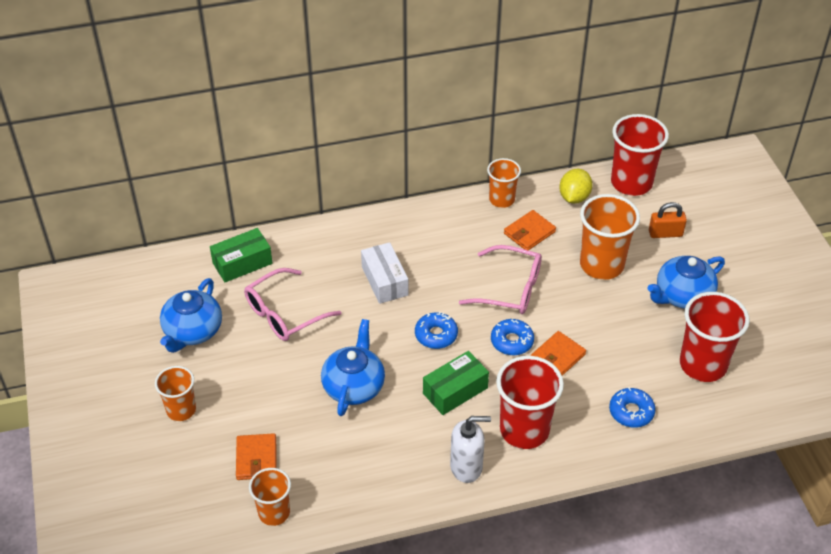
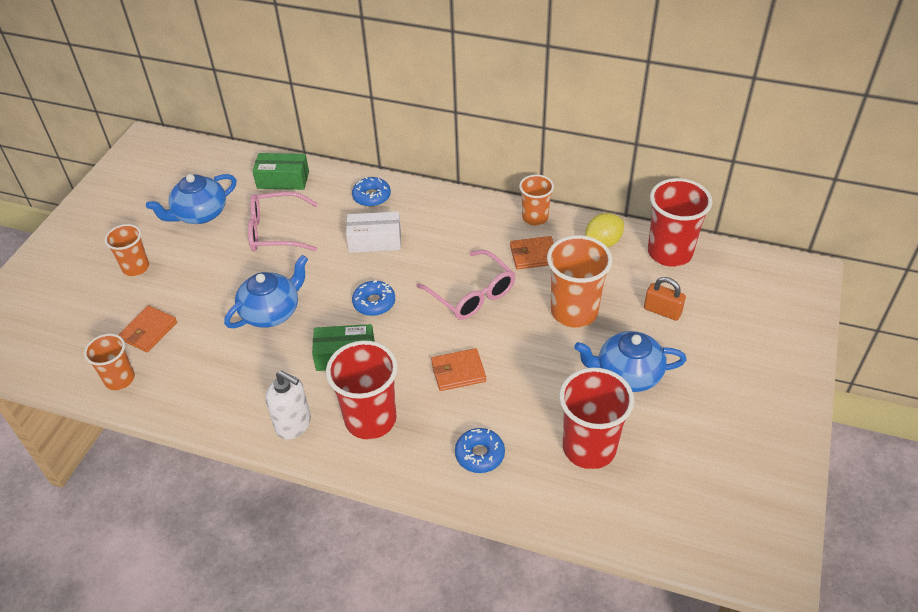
camera: 35 degrees right, 0 degrees up
(384, 281) = (375, 241): white box -> white box turned 75 degrees clockwise
(512, 341) = (431, 339): blue donut -> blue donut (371, 196)

